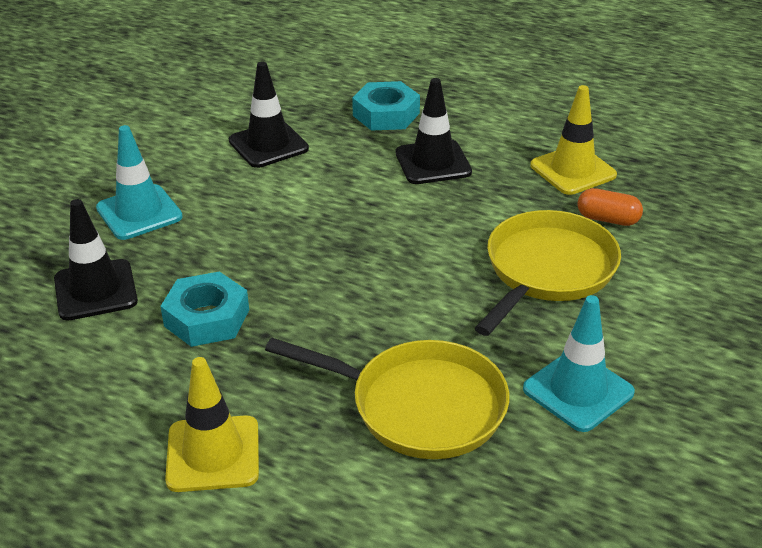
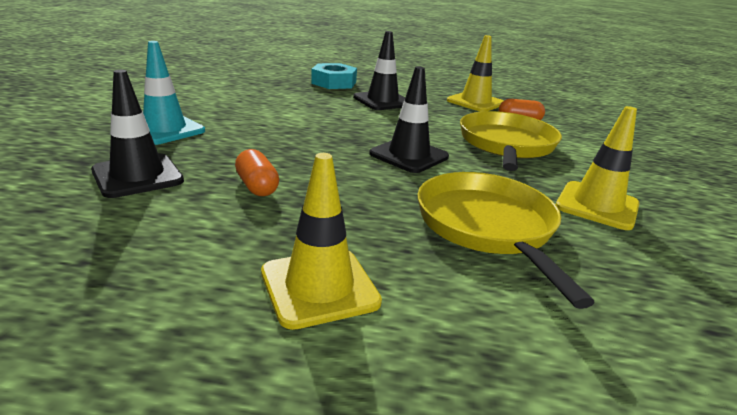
camera: 20 degrees left, 10 degrees down
(206, 318) = (257, 186): turquoise nut -> orange capsule
(268, 145) = (257, 96): black traffic cone -> black traffic cone (409, 155)
(419, 406) = (488, 227): yellow pan -> yellow pan turned 105 degrees counterclockwise
(578, 391) = (597, 205): turquoise traffic cone -> yellow traffic cone

